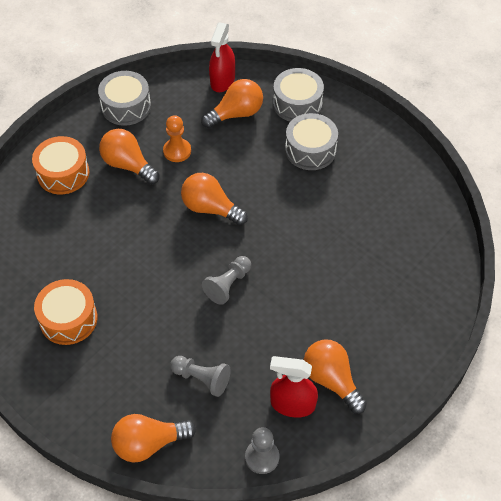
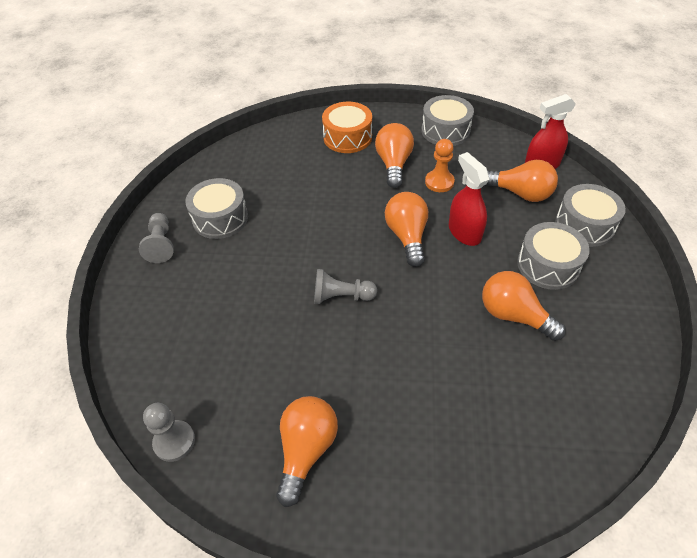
camera: 55 degrees right, 5 degrees down
(68, 319) = (220, 218): orange drum -> grey drum
(149, 443) = (136, 341): orange light bulb -> orange light bulb (513, 315)
(202, 379) = (228, 338): grey pawn -> grey pawn (161, 244)
(292, 404) = (252, 431): red spray bottle -> red spray bottle (464, 232)

